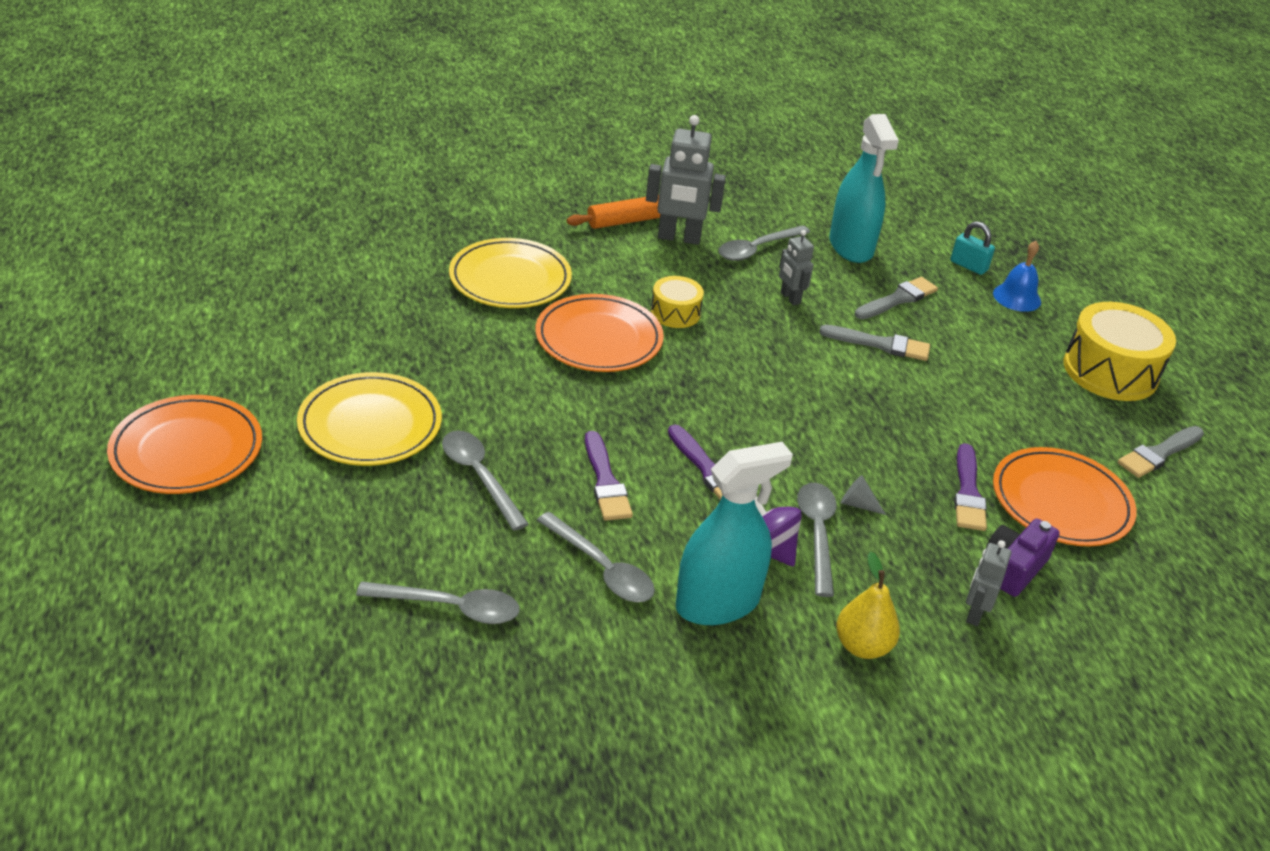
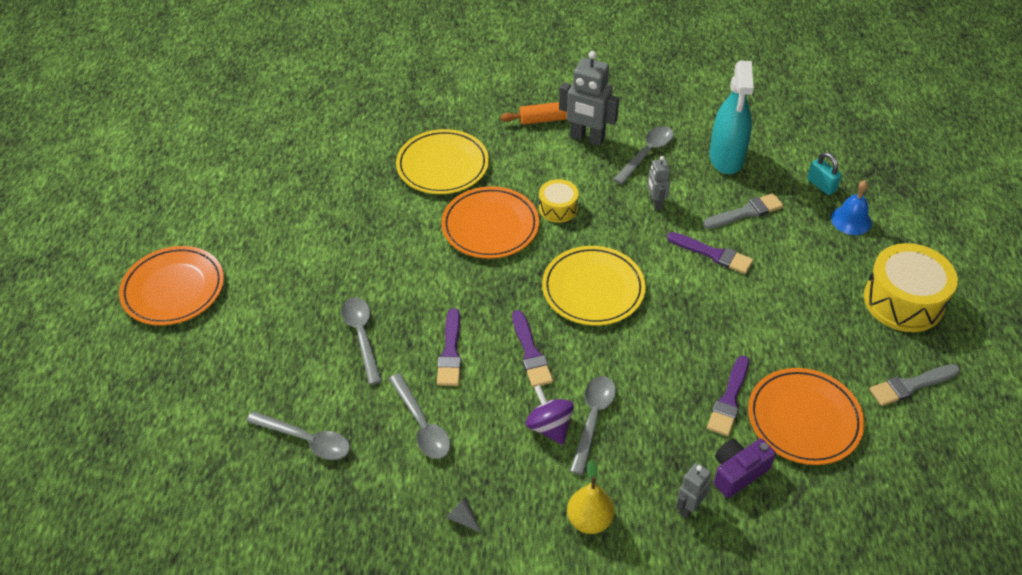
camera: 20 degrees right, 10 degrees up
(370, 425) = (300, 283): yellow plate -> yellow plate (593, 289)
(717, 603) = (495, 466): turquoise spray bottle -> none
(757, 249) = (646, 154): grey spoon -> grey spoon turned 150 degrees clockwise
(858, 504) = (635, 398): grey cone -> grey cone (462, 518)
(880, 344) = (713, 254): grey brush -> purple brush

